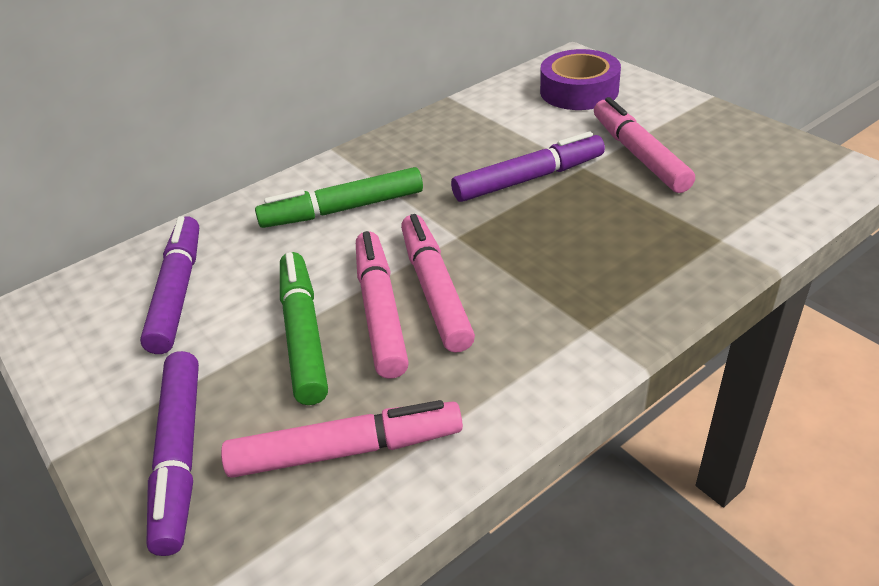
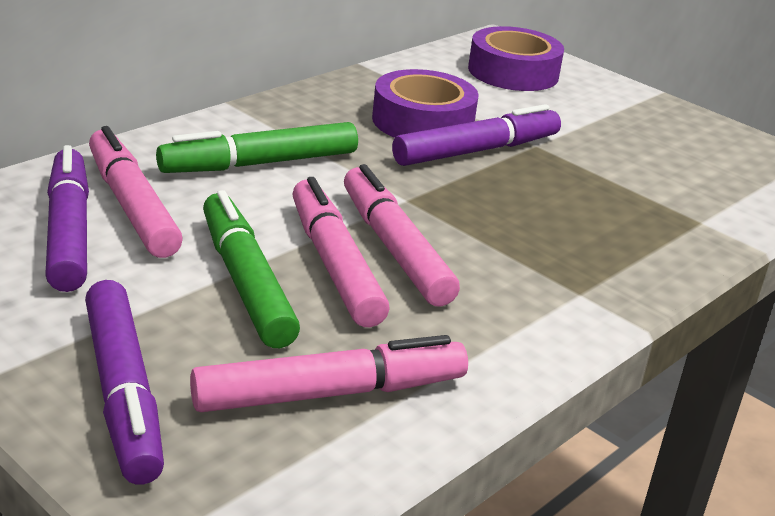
camera: 15 degrees left, 10 degrees down
(488, 152) = (423, 121): none -> purple tape
(638, 155) = (595, 138): pink marker -> pink marker (132, 206)

